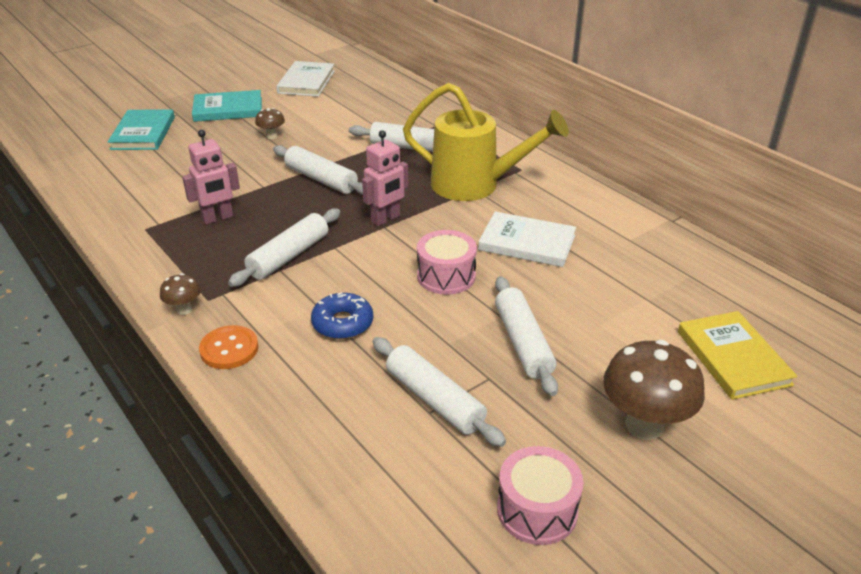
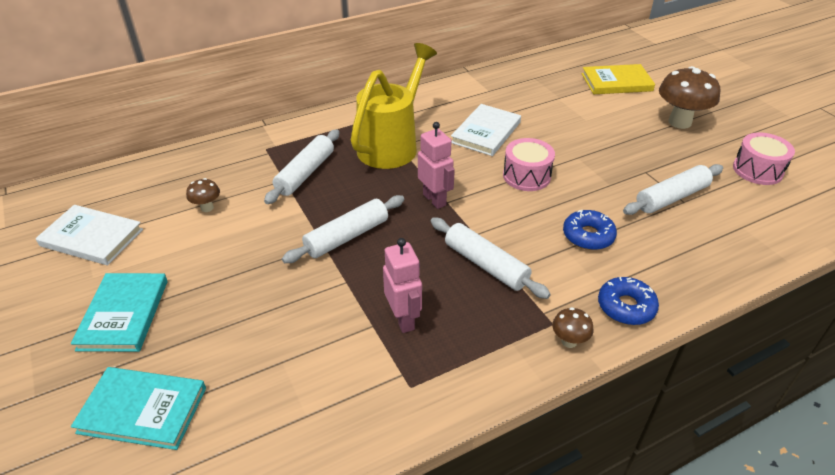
camera: 80 degrees left, 5 degrees up
(229, 349) = (626, 307): orange button -> blue donut
(272, 136) = (227, 272): brown mushroom -> brown mushroom (207, 208)
(523, 343) = (607, 152): white rolling pin -> none

